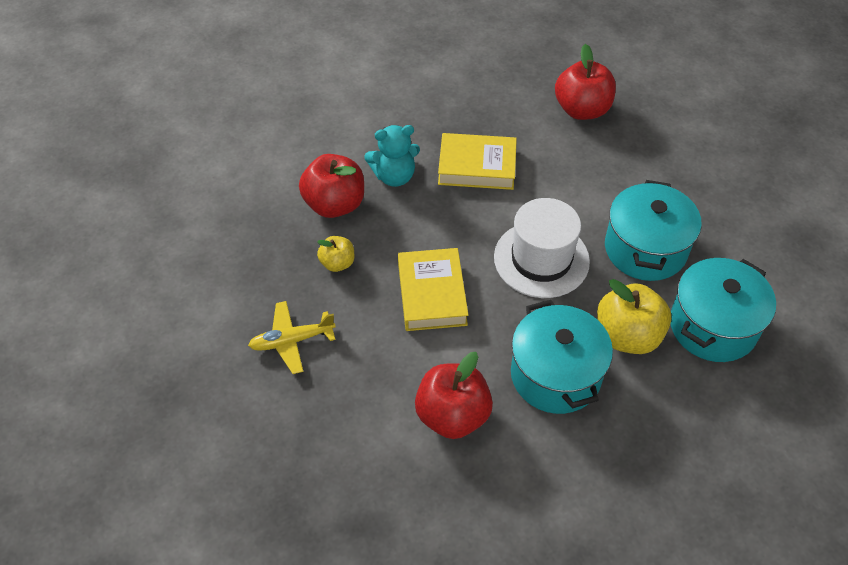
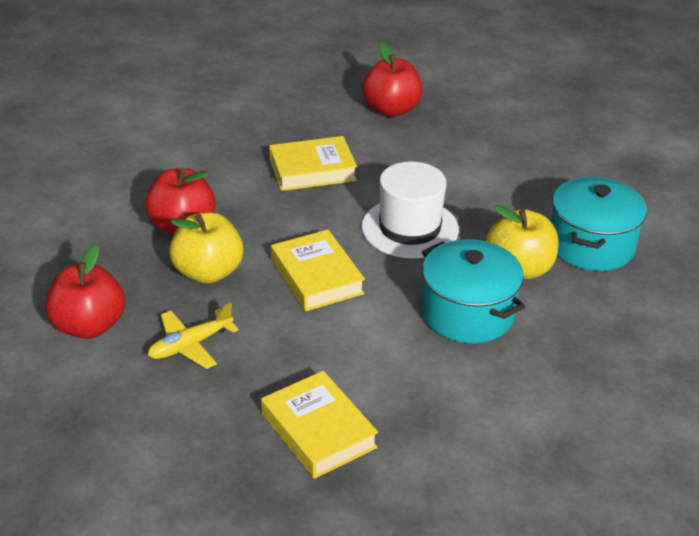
camera: 20 degrees left, 15 degrees down
(337, 263) = (208, 272): yellow apple -> yellow apple, size x1.83
(366, 468) = (318, 430): none -> yellow book
(394, 176) = (233, 192): turquoise teddy bear -> none
(452, 415) = (384, 368): red apple -> red apple (89, 326)
(645, 249) = (502, 201): turquoise pot -> none

